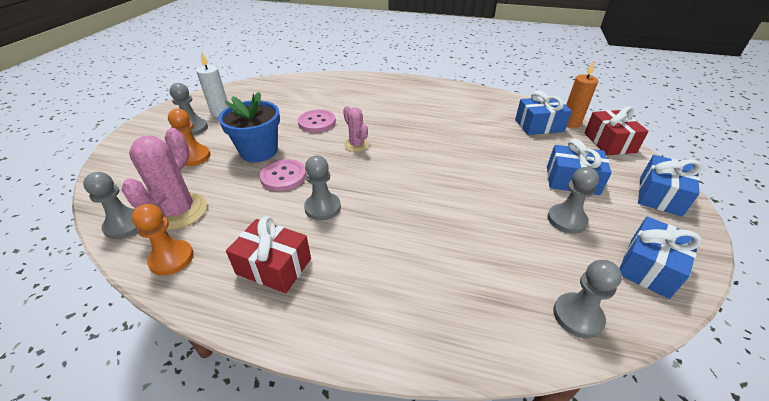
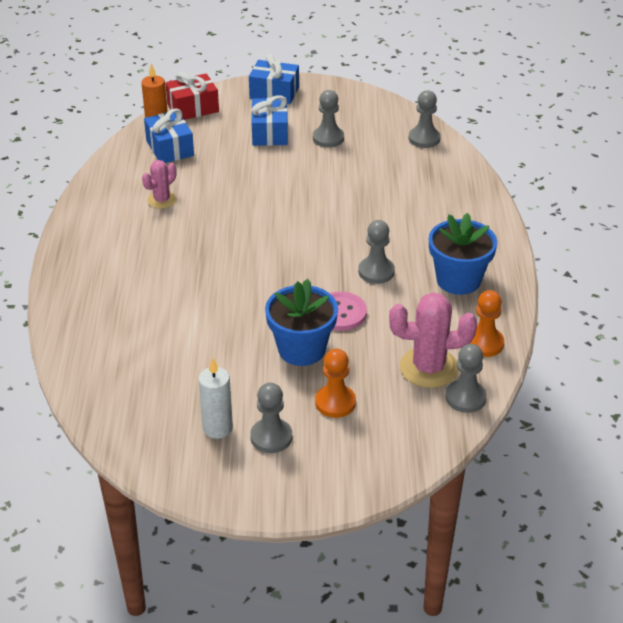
camera: 105 degrees left, 0 degrees up
(274, 266) = (458, 280): red gift -> blue flower pot
(317, 122) = (215, 319): pink button -> none
(356, 145) = (258, 273): pink cactus -> pink cactus (162, 200)
(649, 267) = (364, 108): blue gift -> none

